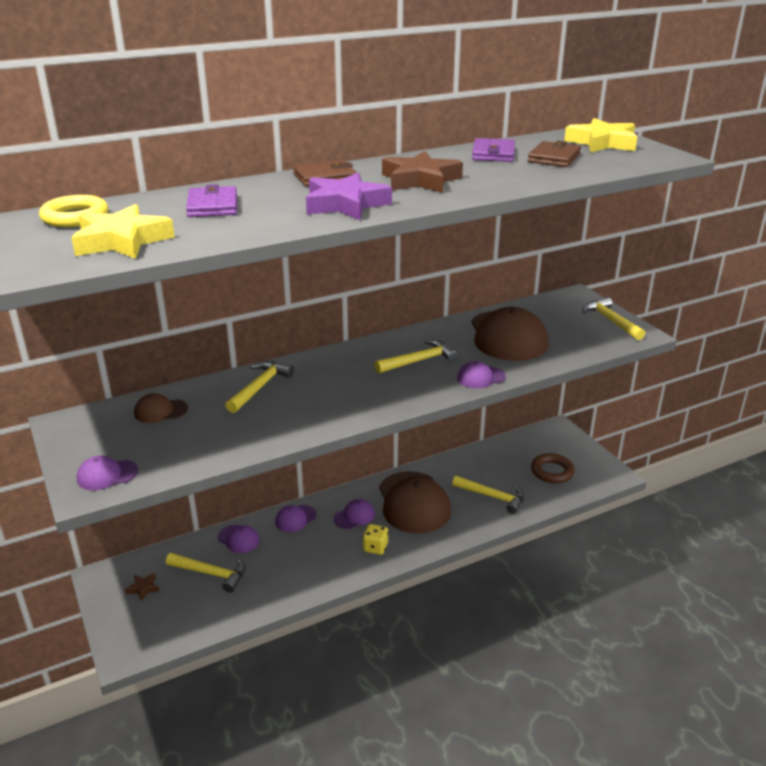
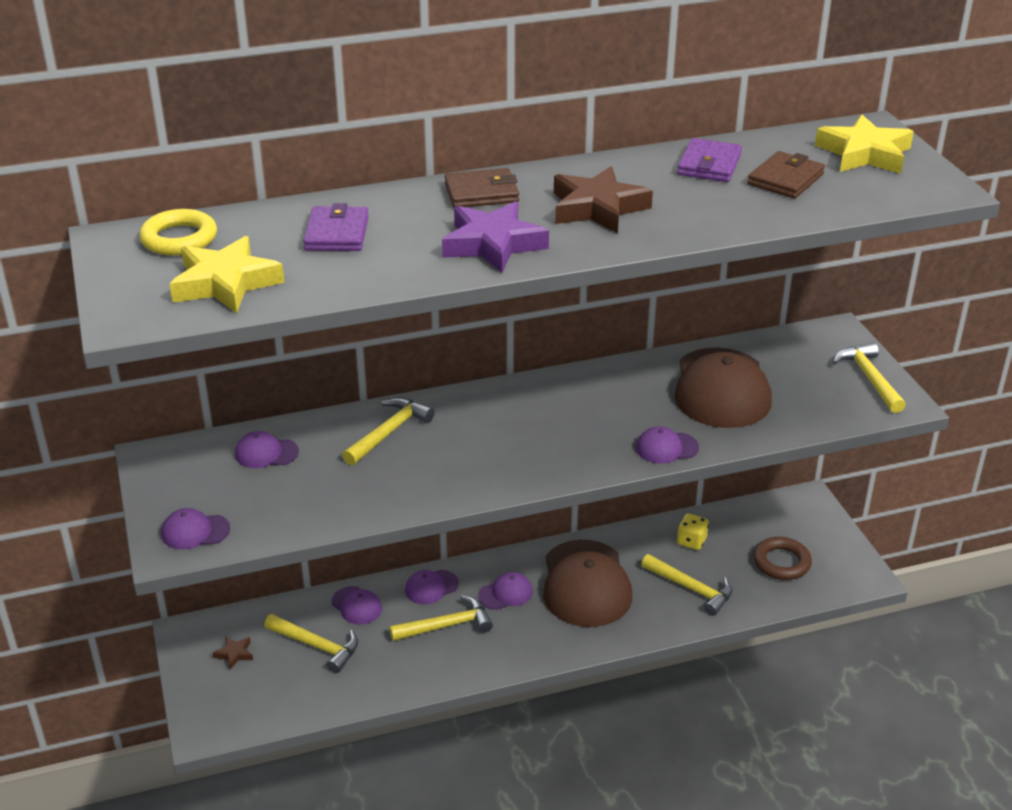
camera: 10 degrees right, 5 degrees up
(160, 411) = (266, 453): brown cap -> purple cap
(375, 547) = (523, 638): yellow dice -> yellow dice (691, 541)
(419, 361) = (596, 414): yellow hammer -> yellow hammer (447, 625)

